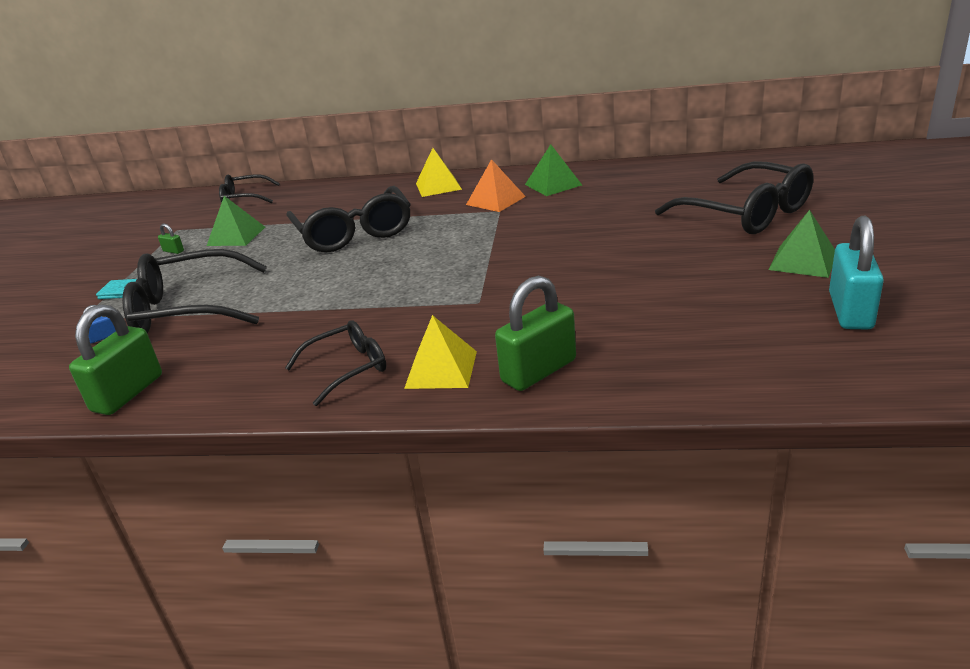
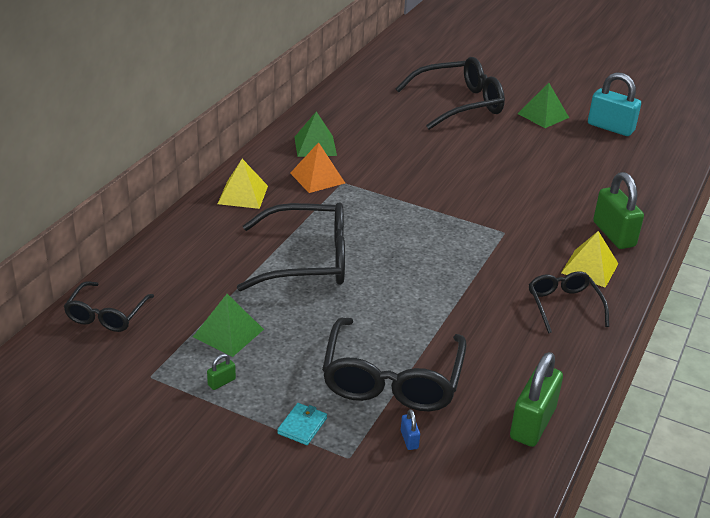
camera: 75 degrees left, 5 degrees up
(128, 393) = (532, 423): green padlock -> green padlock turned 75 degrees clockwise

